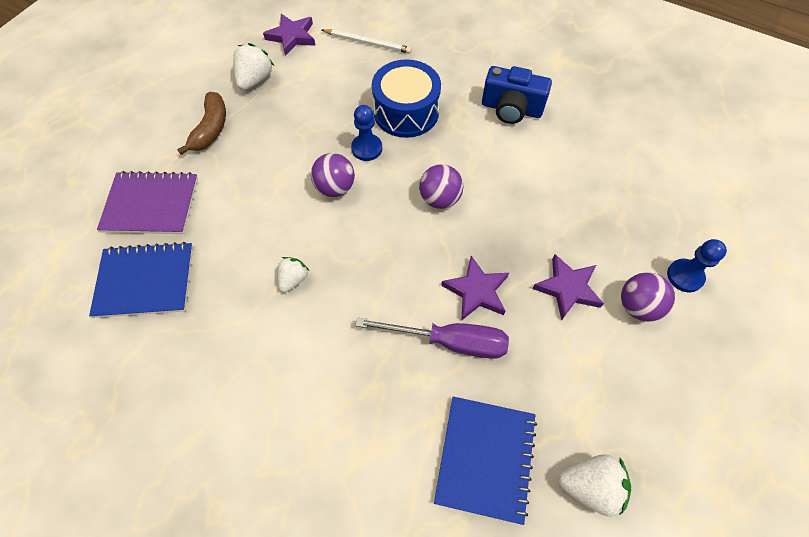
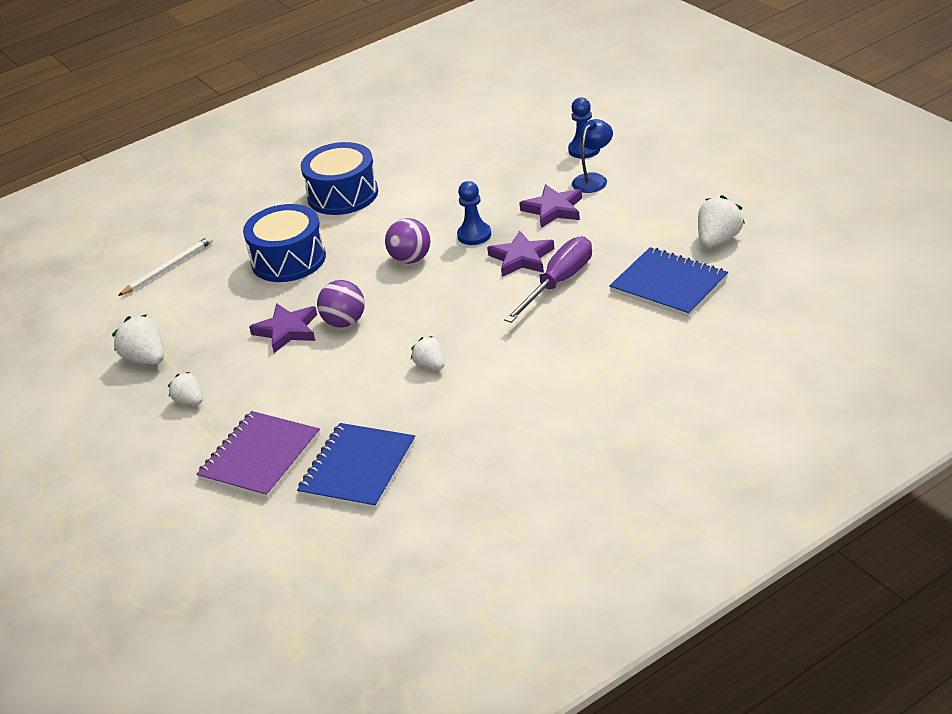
camera: 60 degrees left, 25 degrees down
(211, 129) = (189, 401): brown banana -> white strawberry
(292, 37) = (104, 322): purple star -> purple star (287, 331)
(367, 148) = (313, 293): blue pawn -> blue pawn (474, 235)
(511, 109) = (343, 195): blue camera -> blue drum
(637, 306) = (593, 179): purple ball -> blue lamp

